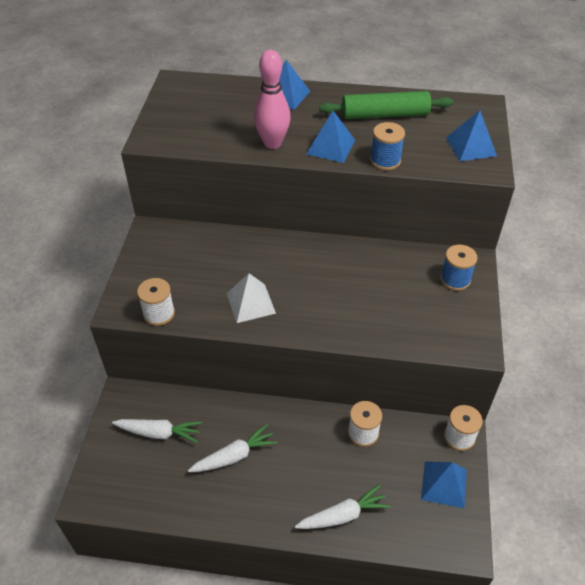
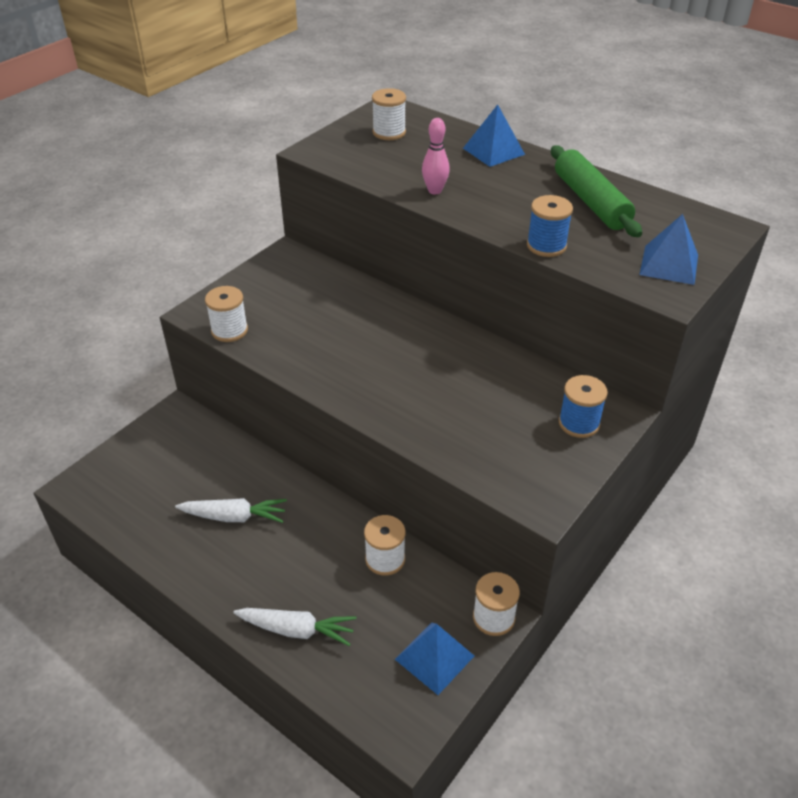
camera: 30 degrees right, 5 degrees down
(159, 433) = (181, 461): white carrot -> none
(195, 104) = (389, 132): none -> white spool
(251, 303) = (326, 356): white pyramid -> none
(272, 143) = (435, 191): pink bowling pin -> pink bowling pin, size x0.62
(331, 147) = (496, 213): blue pyramid -> none
(385, 115) = (590, 201): green rolling pin -> green rolling pin turned 45 degrees clockwise

